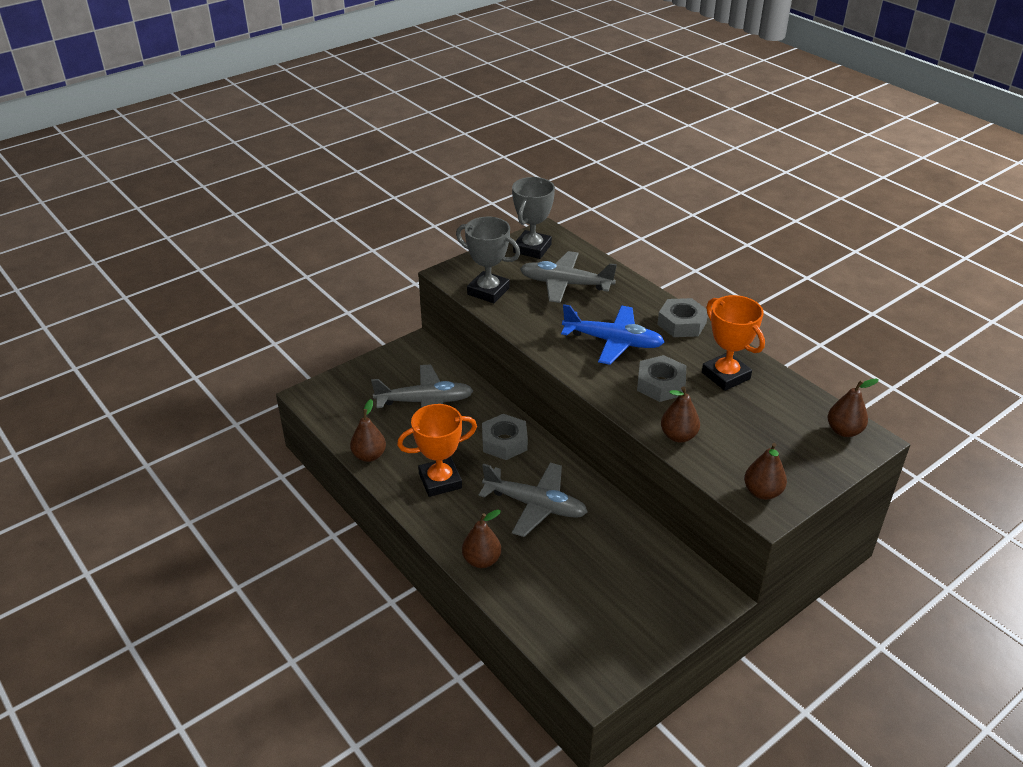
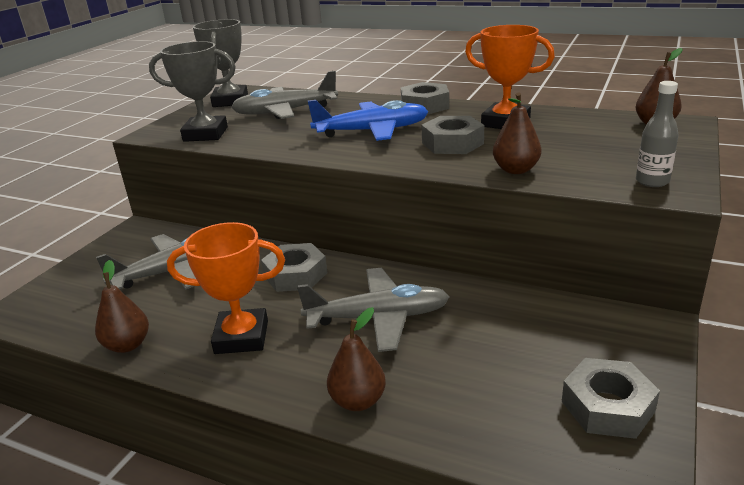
camera: 25 degrees left, 10 degrees down
(440, 481) = (241, 337): orange trophy -> orange trophy turned 45 degrees clockwise
(626, 634) = (607, 406): none -> grey nut
(762, 492) = (652, 181): brown pear -> grey bottle

